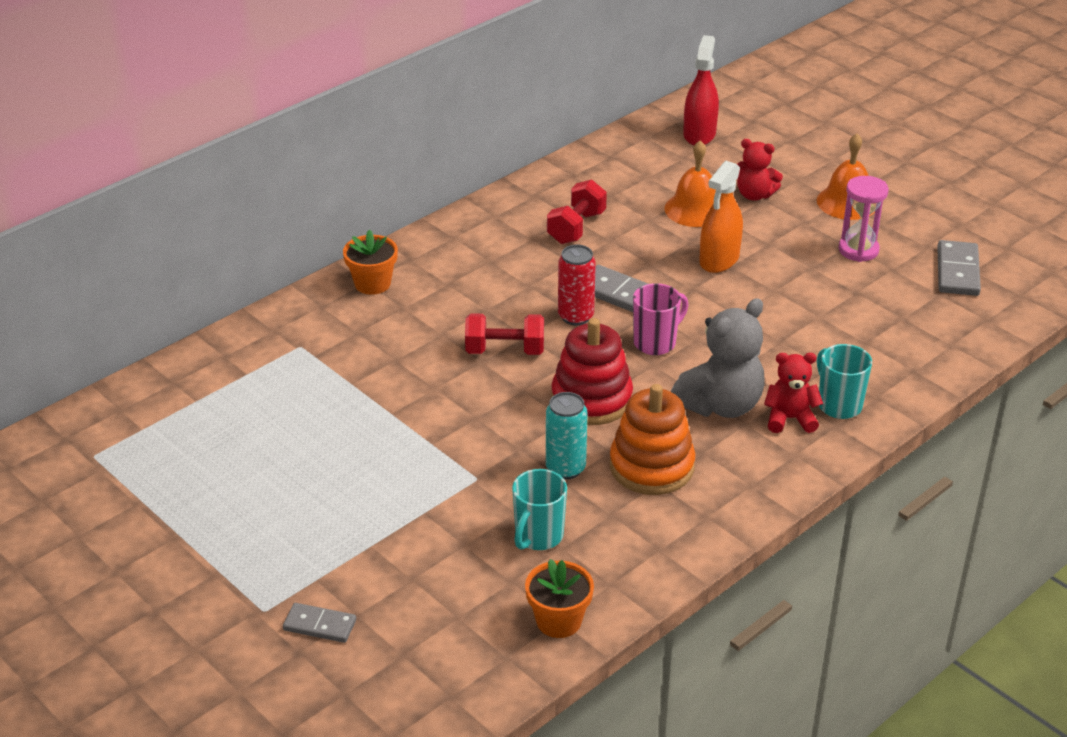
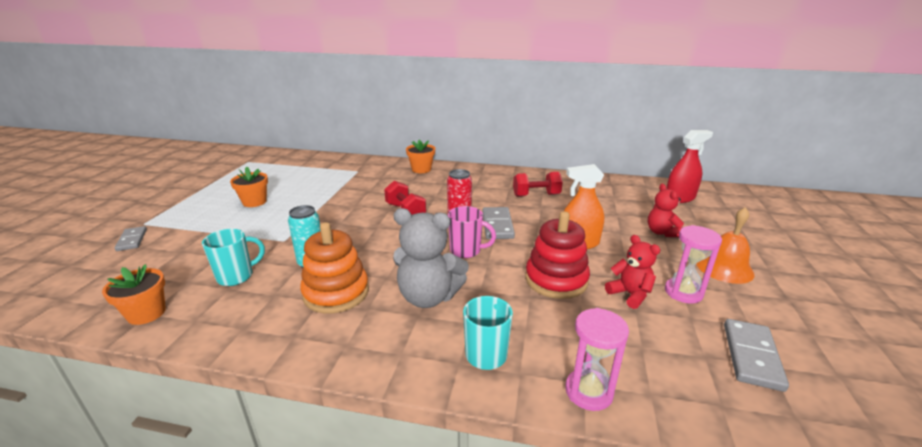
camera: 55 degrees right, 10 degrees down
(307, 481) = (254, 202): none -> orange flower pot
(538, 537) = (236, 276): turquoise mug -> turquoise mug turned 150 degrees clockwise
(591, 399) = (387, 249): red stacking toy -> red stacking toy (556, 280)
(695, 209) = (611, 219): orange bell -> none
(790, 419) = (444, 334): red teddy bear -> red teddy bear (630, 294)
(925, 373) = (588, 392): none -> pink hourglass
(958, 271) = (752, 356): grey domino -> grey domino turned 45 degrees counterclockwise

